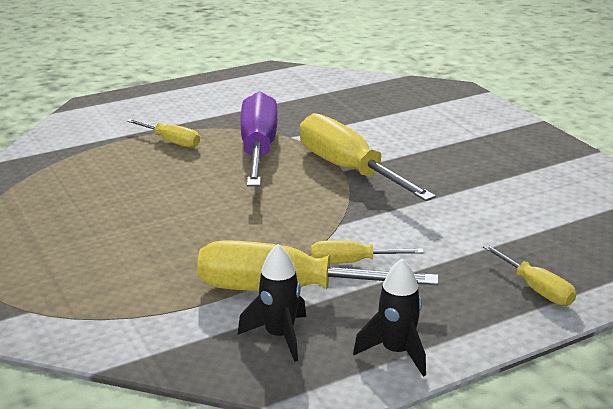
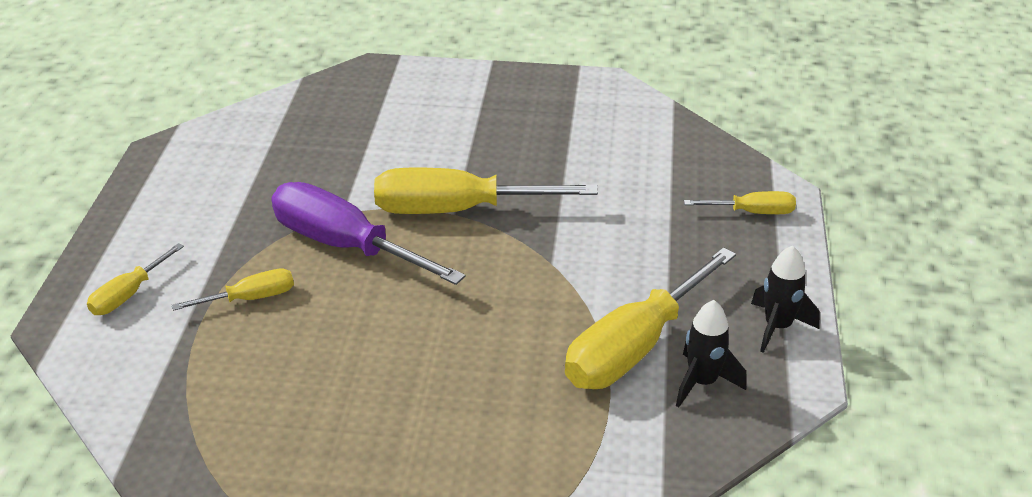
camera: 55 degrees left, 10 degrees up
(352, 262) = (624, 287): yellow screwdriver -> yellow screwdriver (128, 294)

